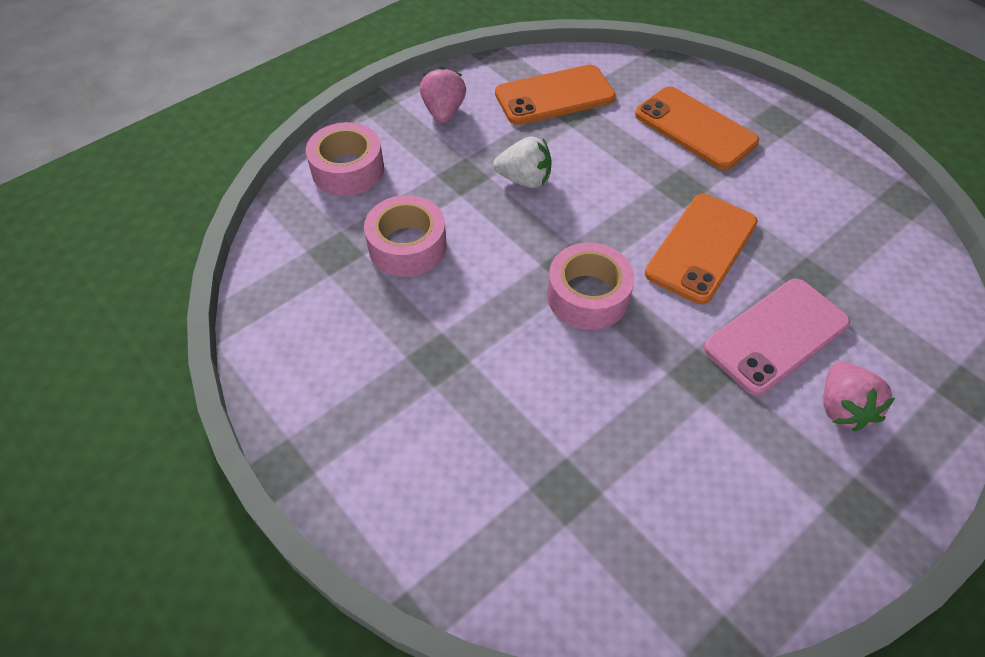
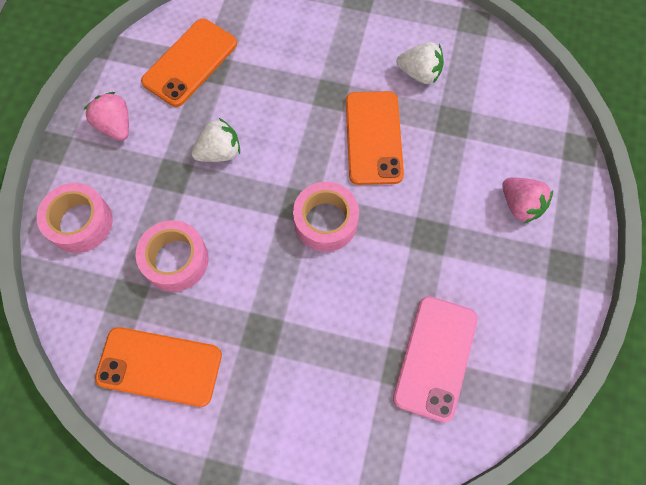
camera: 35 degrees left, 15 degrees up
(695, 128) = (309, 36): orange phone -> orange phone (159, 366)
(776, 336) = (456, 178): pink phone -> pink phone (435, 357)
(800, 216) = (419, 73): none -> white strawberry

